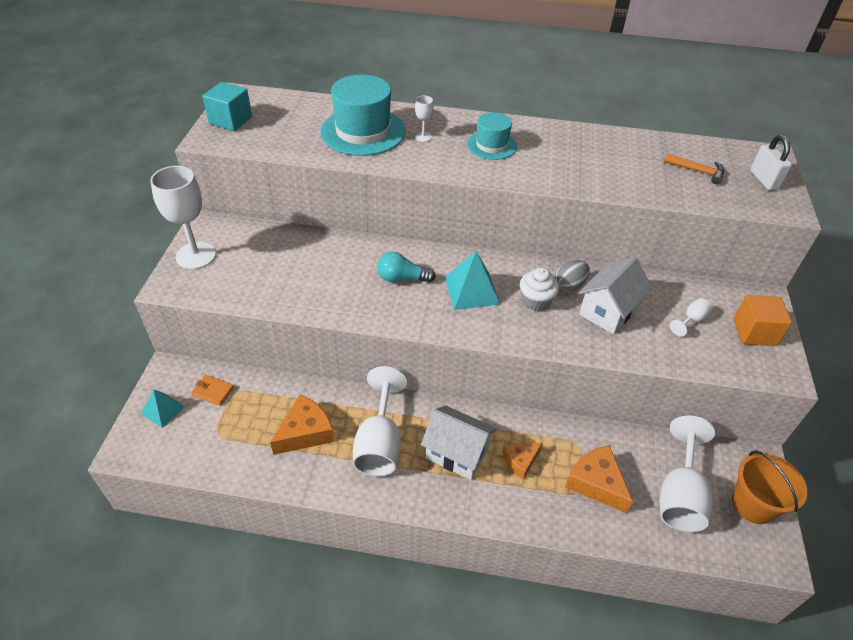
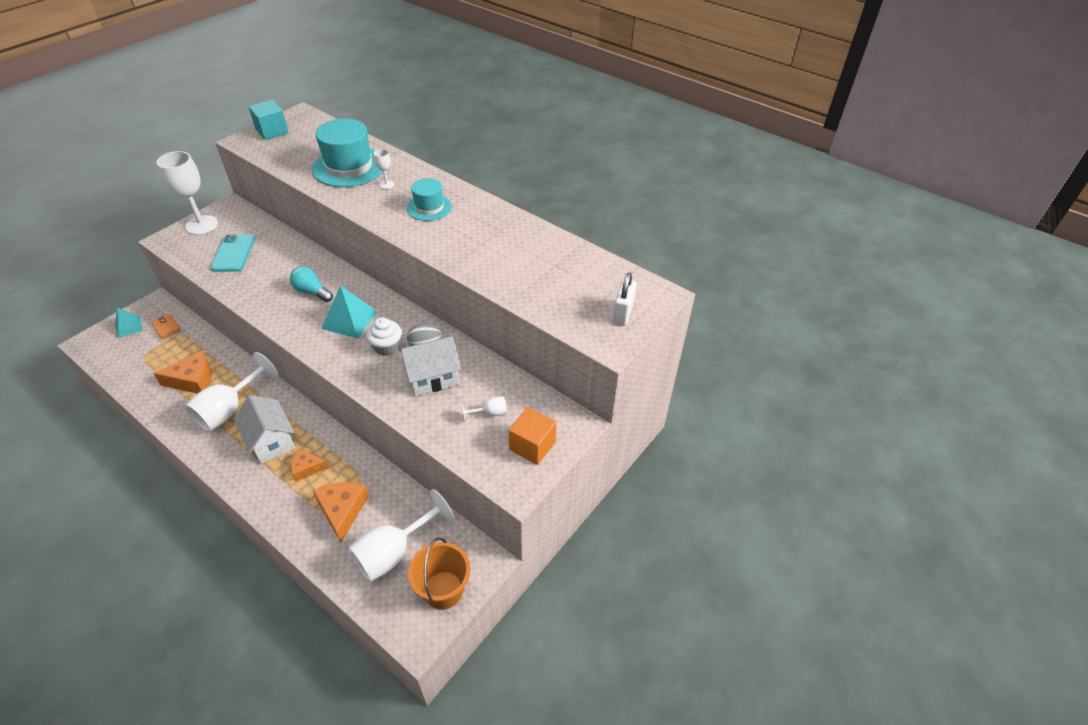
camera: 30 degrees right, 0 degrees up
(269, 272) = (233, 253): none -> turquoise phone
(697, 171) = (572, 285): orange hammer -> none

